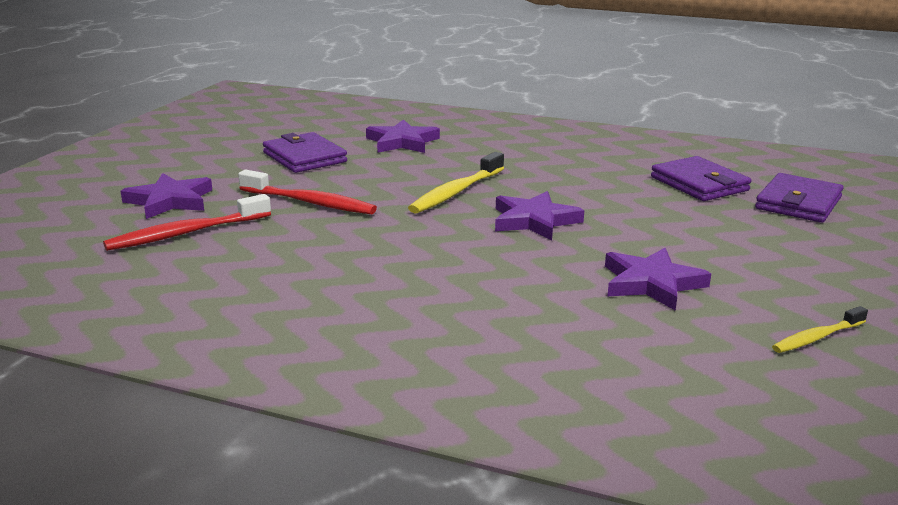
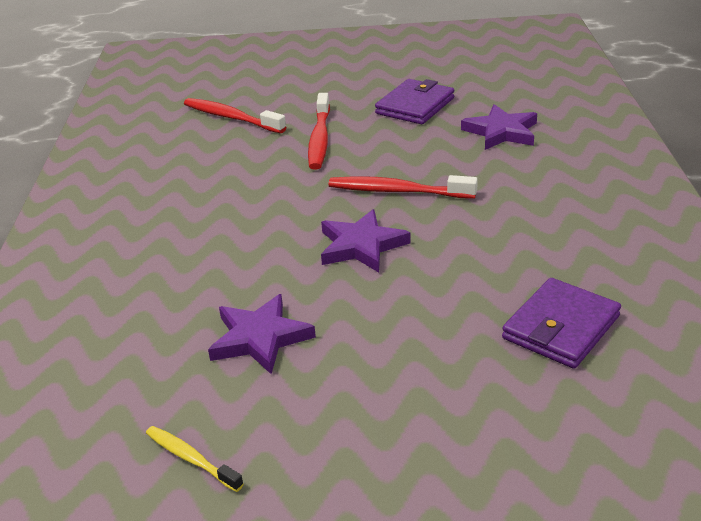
camera: 70 degrees right, 10 degrees up
(170, 201) = (282, 93): purple star -> none
(456, 192) = (397, 191): yellow toothbrush -> red toothbrush
(798, 203) = (567, 416): purple wallet -> none

